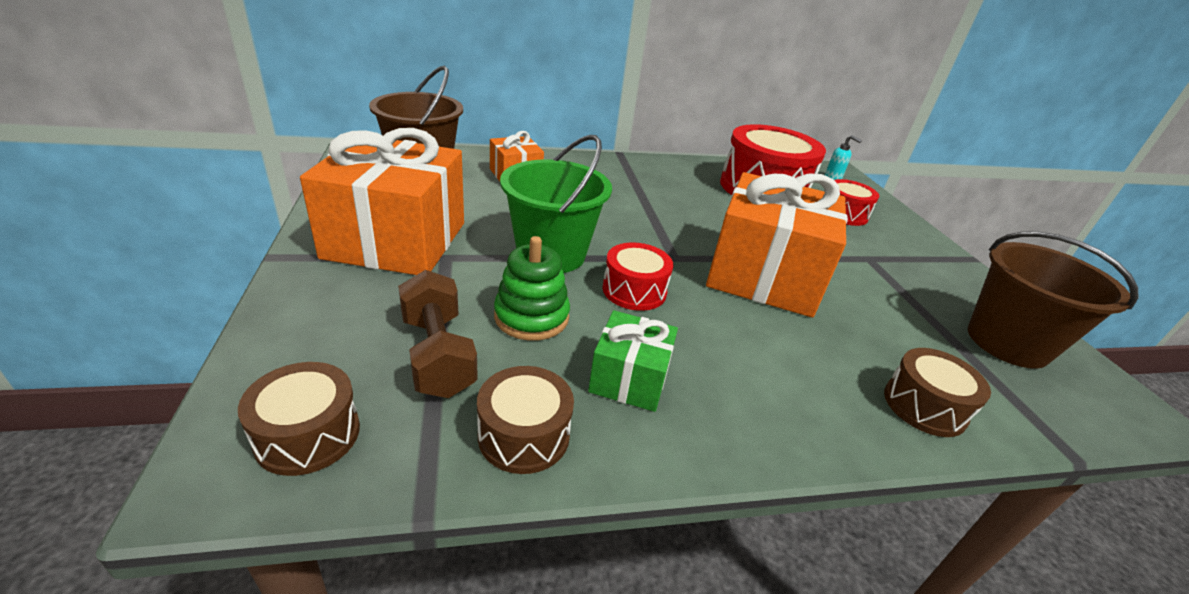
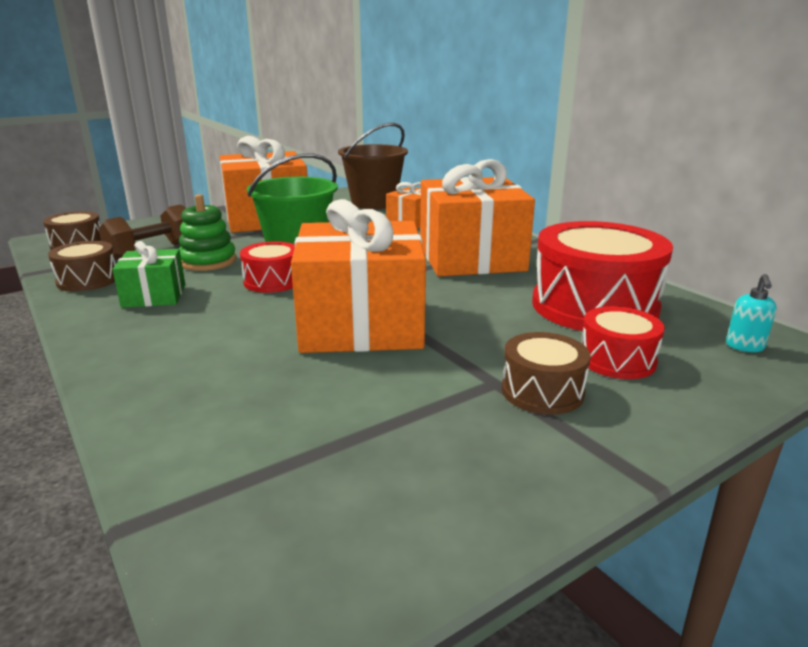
camera: 70 degrees right, 10 degrees down
(642, 188) = (471, 258): none -> orange gift
(924, 406) = (176, 418): brown drum -> brown drum (542, 391)
(1007, 343) = (366, 495): brown bucket -> none

